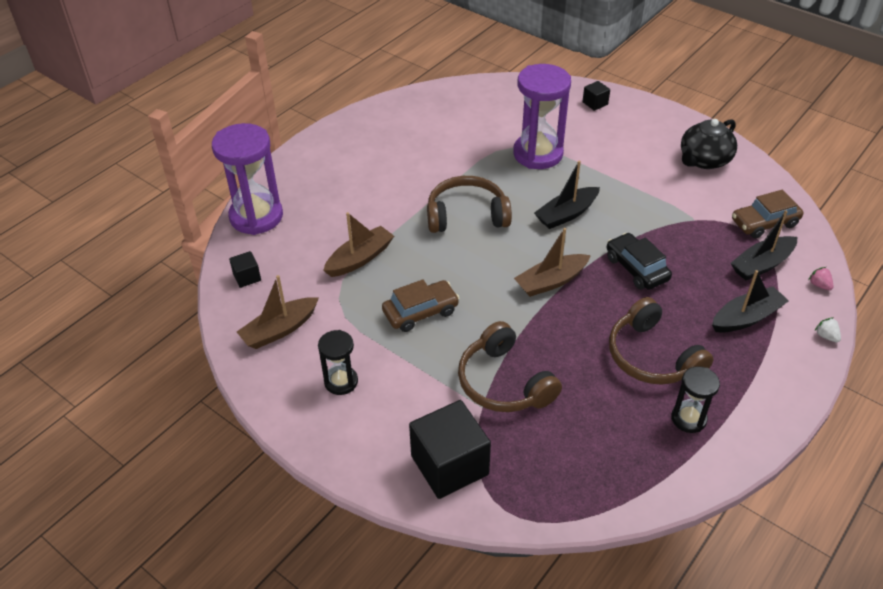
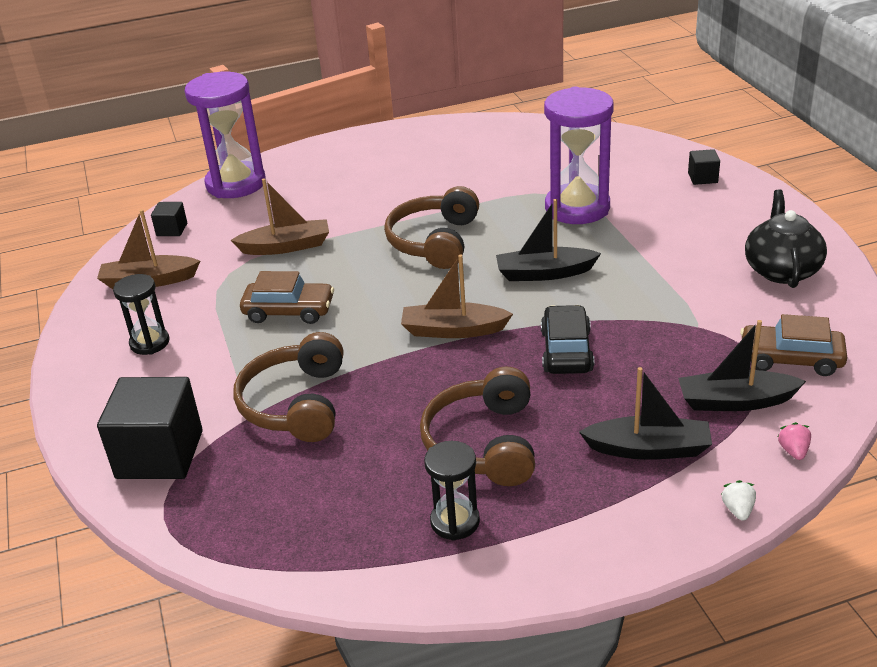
camera: 35 degrees right, 10 degrees down
(466, 215) = (434, 241): brown headphones -> brown headphones turned 105 degrees counterclockwise
(704, 160) = (781, 270): black teapot -> black teapot turned 105 degrees clockwise

